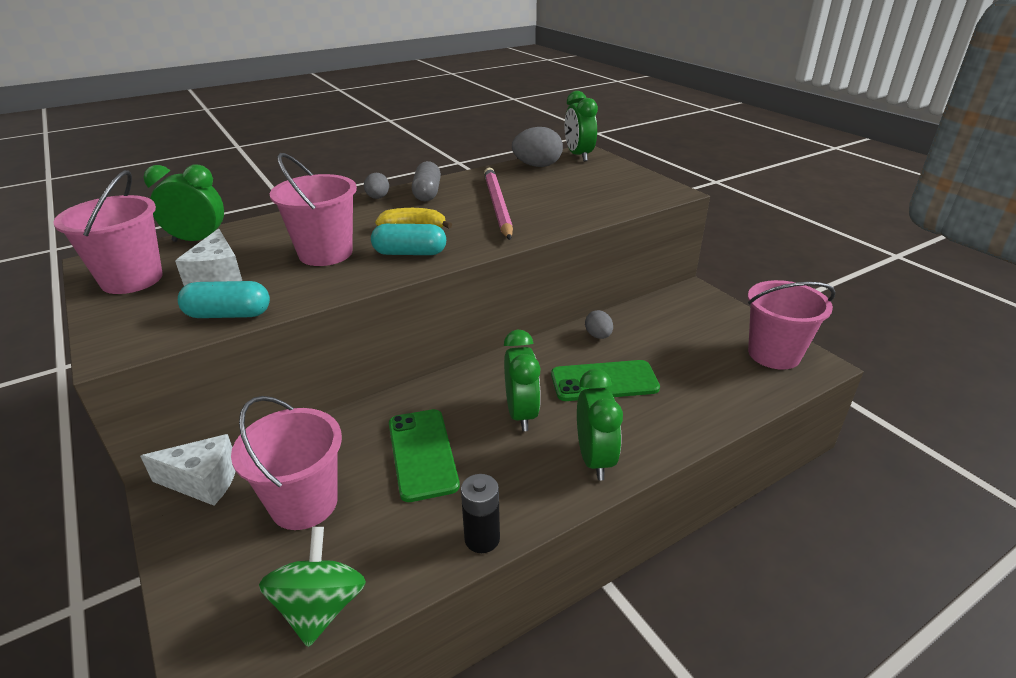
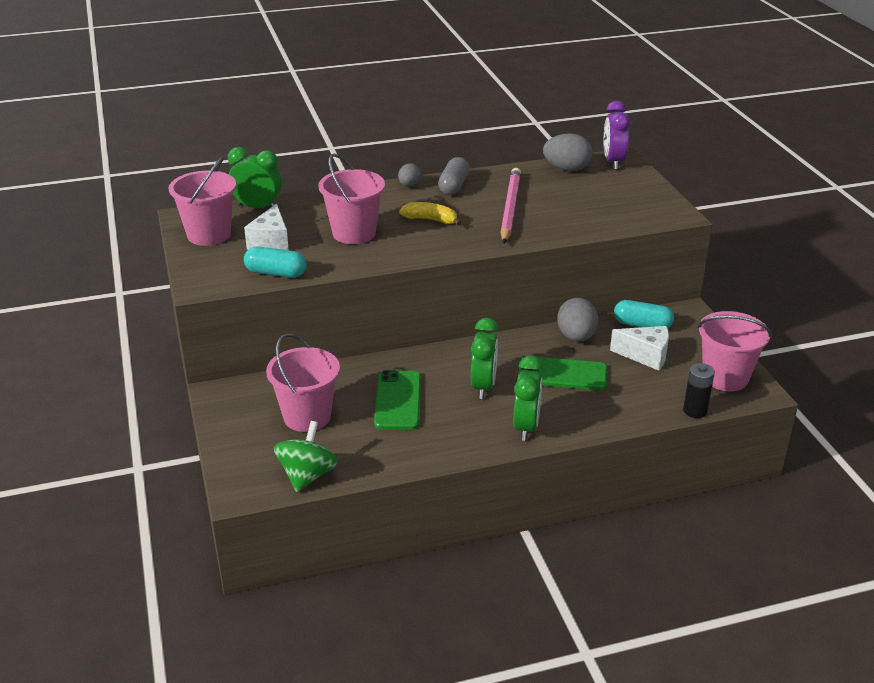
camera: 15 degrees right, 0 degrees up
(203, 481) = (240, 391): white cheese -> white cheese (646, 356)
(410, 253) = (420, 243): turquoise capsule -> turquoise capsule (642, 325)
(482, 539) = (423, 459): black battery -> black battery (695, 411)
(578, 156) = (613, 162): green clock -> purple clock
(598, 336) = (576, 337): grey egg -> grey egg, size x1.71

